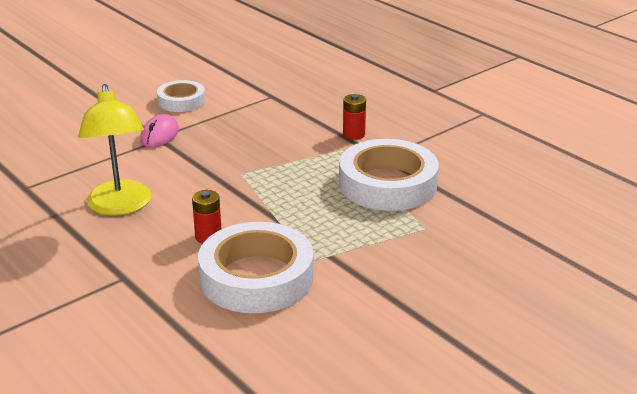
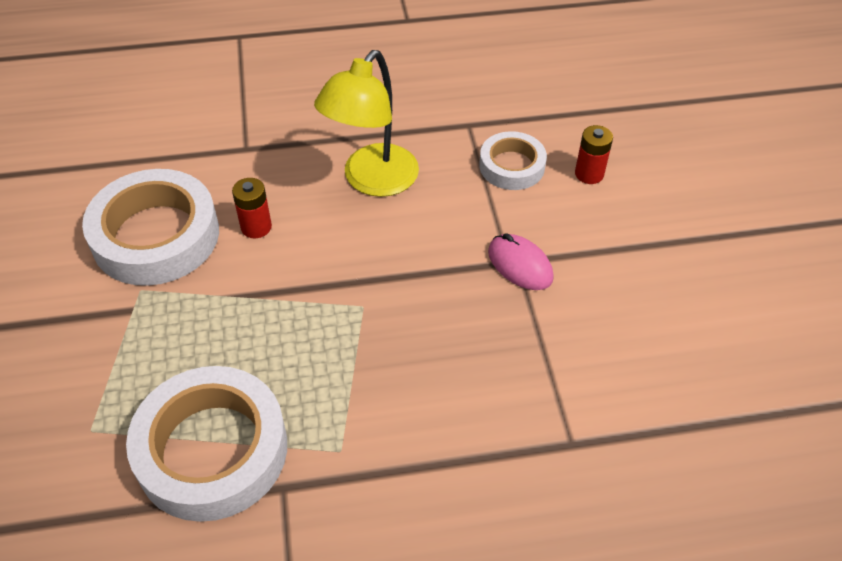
camera: 120 degrees right, 20 degrees up
(120, 206) = (372, 181): yellow lamp -> yellow lamp turned 75 degrees counterclockwise
(181, 101) = (614, 323): white tape -> white tape (512, 166)
(354, 134) = (372, 488): red battery -> red battery (589, 174)

